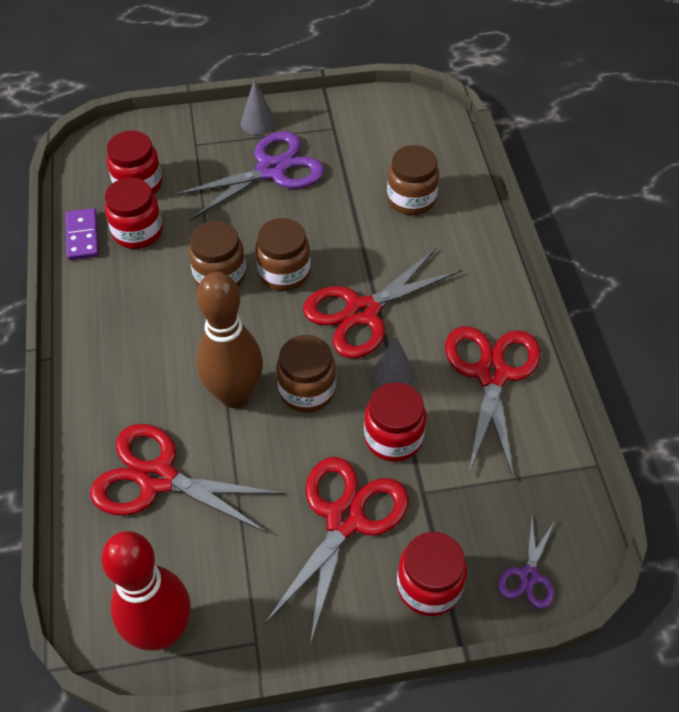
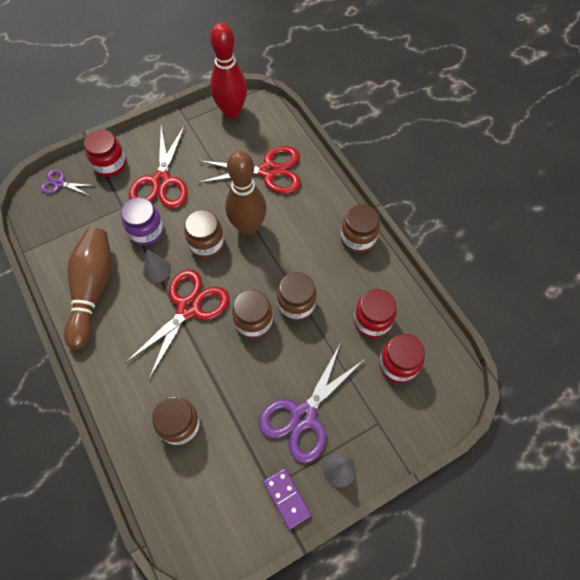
camera: 160 degrees right, 10 degrees up
(82, 236) = (407, 304): purple domino -> purple domino (287, 498)
(88, 330) = (358, 238): none -> brown jar
(393, 437) = (146, 231): red jar -> purple jar
(492, 374) = (93, 290): red scissors -> brown bowling pin
(528, 576) = (59, 183): purple scissors -> purple scissors turned 75 degrees counterclockwise

